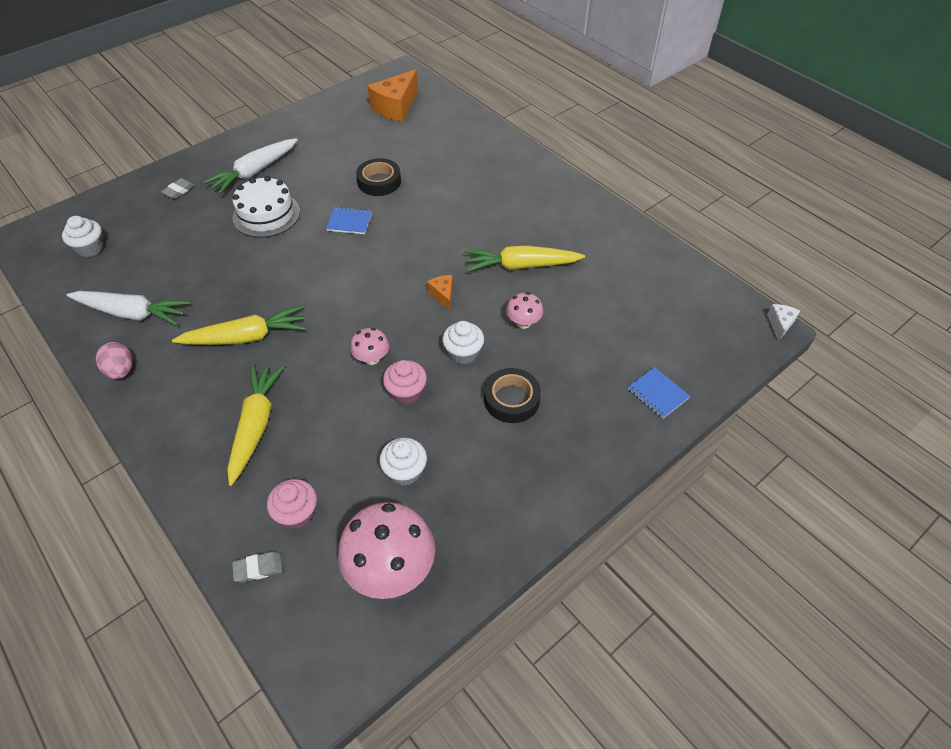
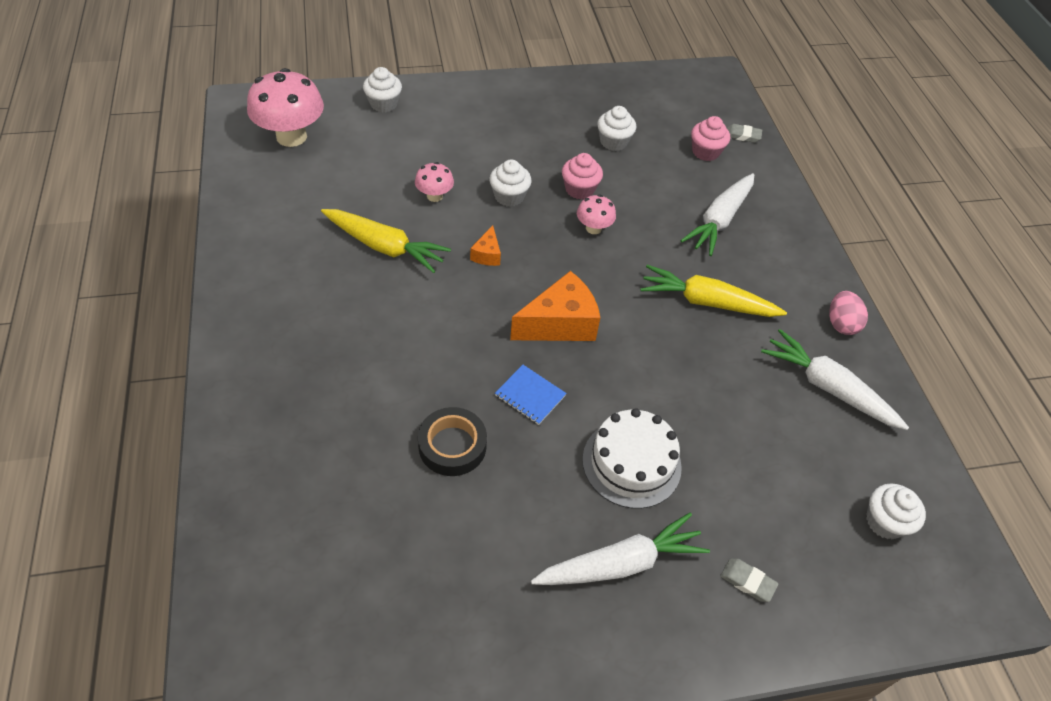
camera: 155 degrees left, 0 degrees up
(179, 190) = (747, 581): grey eraser -> grey eraser turned 60 degrees clockwise
(256, 425) = (719, 220): yellow carrot -> white carrot
(391, 569) = (653, 100): pink mushroom -> pink mushroom (291, 136)
(396, 107) = (314, 611): orange cheese -> orange cheese (560, 324)
(511, 399) = (498, 148): black tape -> none
(657, 393) = (384, 104): blue notebook -> white cupcake
(780, 324) = (228, 100): white cheese -> none

